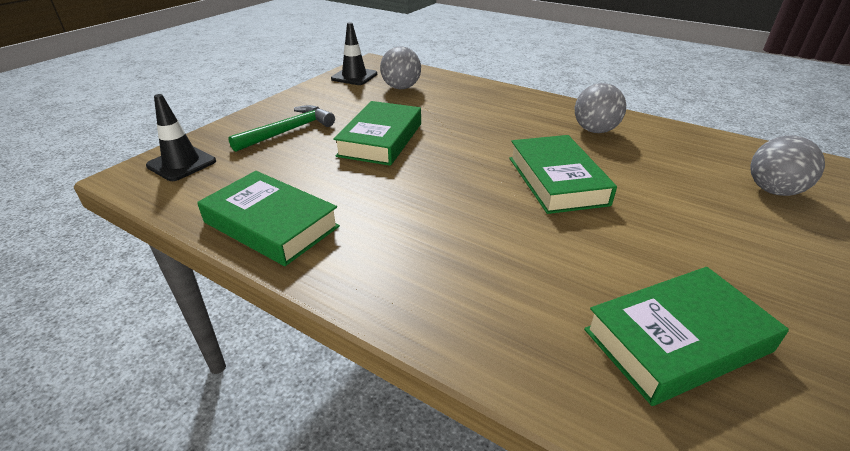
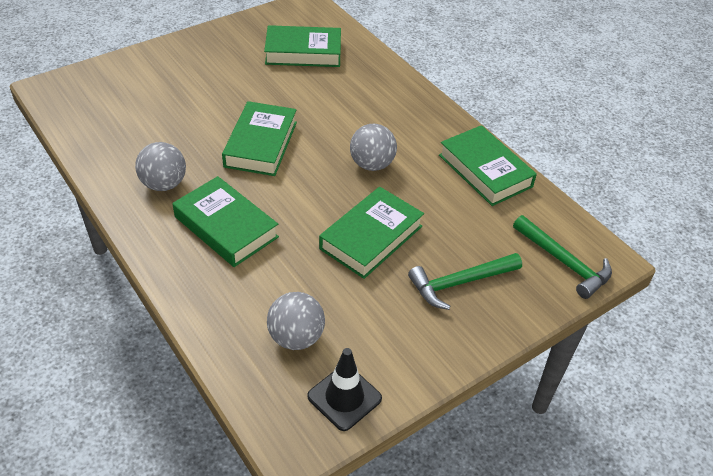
camera: 160 degrees left, 10 degrees up
(181, 164) = (564, 262): black traffic cone -> green hammer
(508, 119) = (226, 227): none -> green book
(773, 190) = (127, 92): grey ball -> grey ball (372, 164)

